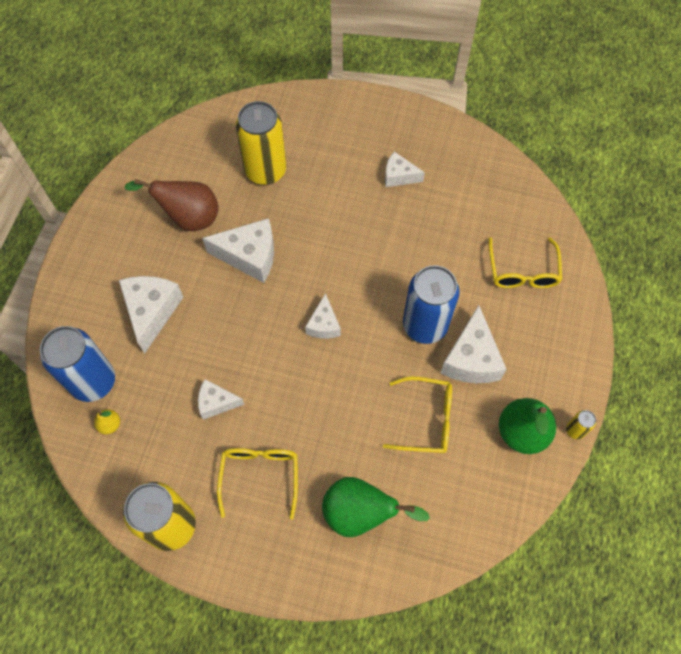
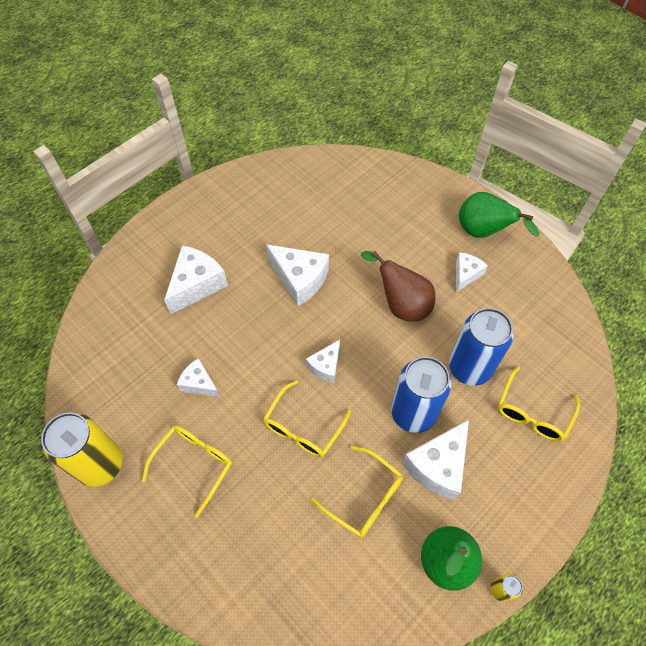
camera: 30 degrees right, 5 degrees down
(93, 381) = (119, 316): blue can -> blue can (469, 368)
(110, 424) = (109, 356): yellow pear -> none
(188, 218) = (271, 226): brown pear -> brown pear (401, 304)
(265, 171) = (355, 218): yellow can -> none
(337, 389) = (303, 427): none -> yellow glasses
(360, 513) = (256, 547): green pear -> green pear (483, 232)
(399, 176) = (465, 274): white cheese -> white cheese turned 75 degrees clockwise

